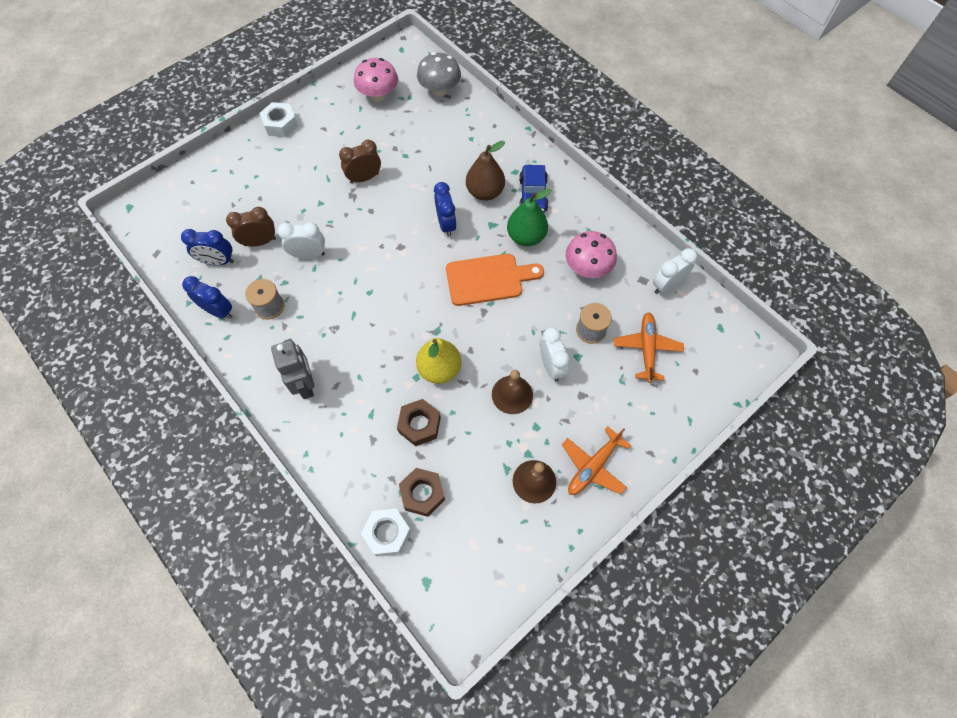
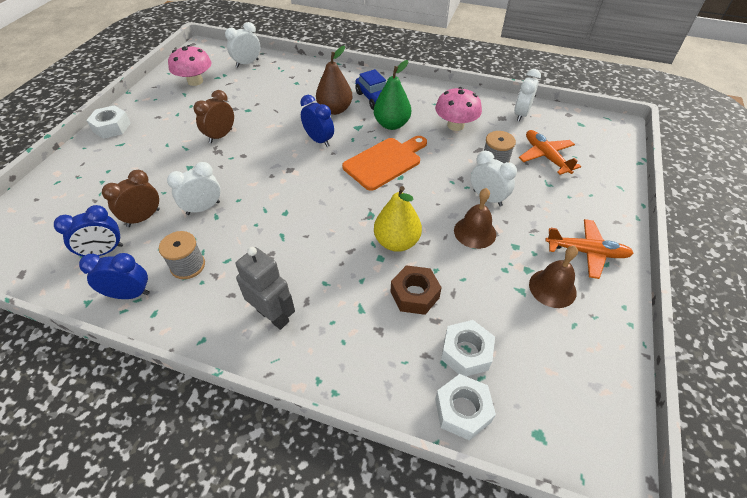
camera: 30 degrees left, 15 degrees down
(422, 494) = (466, 352): brown nut -> white nut
(440, 90) = (247, 63): grey mushroom -> white clock
(593, 466) = (586, 252): orange plane -> orange plane turned 90 degrees counterclockwise

